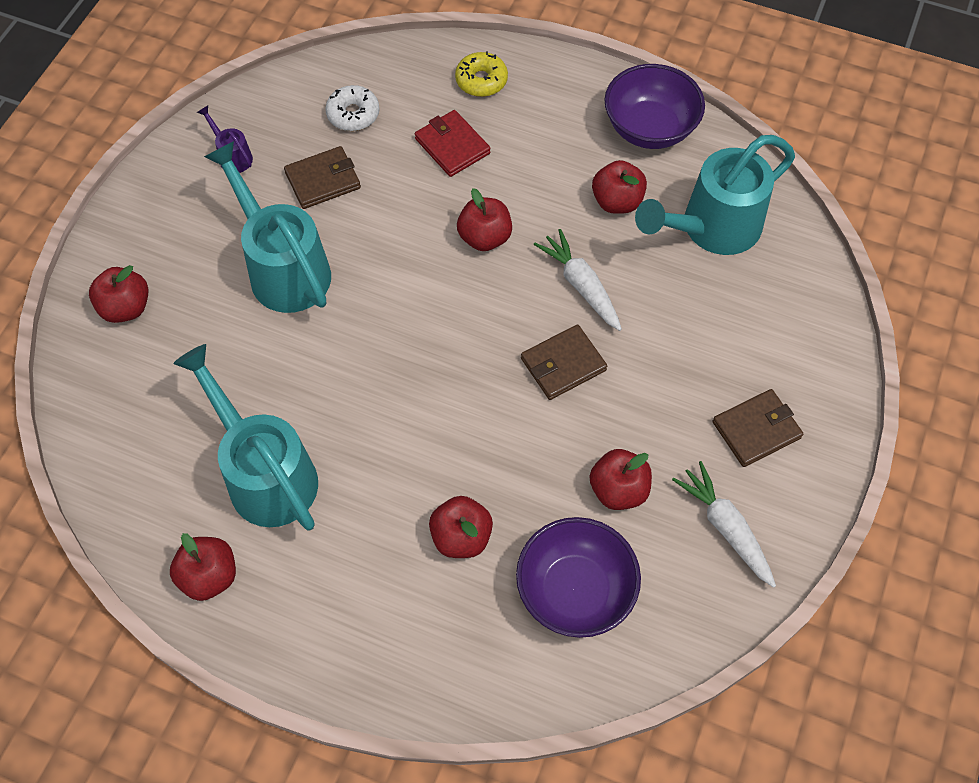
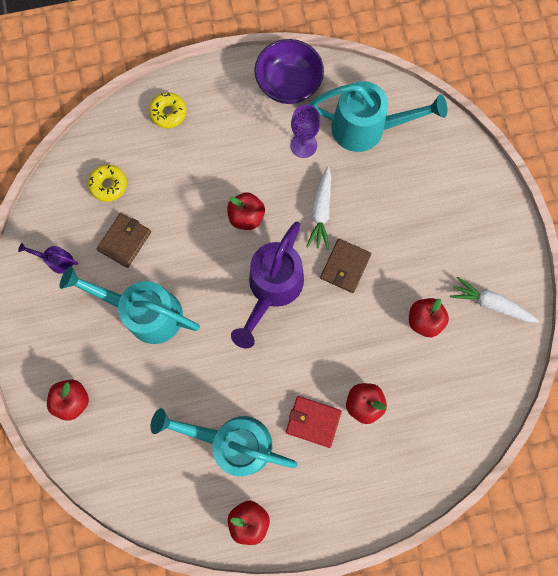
camera: 35 degrees left, 15 degrees up
(353, 114) = (109, 185): white donut -> yellow donut
(452, 146) = (184, 169): red wallet -> red wallet (313, 421)
(453, 333) = (272, 288): none -> purple watering can
(575, 590) = (441, 391): purple bowl -> none
(581, 285) = (321, 211): white carrot -> white carrot turned 105 degrees counterclockwise
(617, 202) = (303, 145): red apple -> purple goblet
(712, 228) = (366, 128): turquoise watering can -> turquoise watering can turned 105 degrees counterclockwise
(756, 430) = (469, 237): brown wallet -> none

